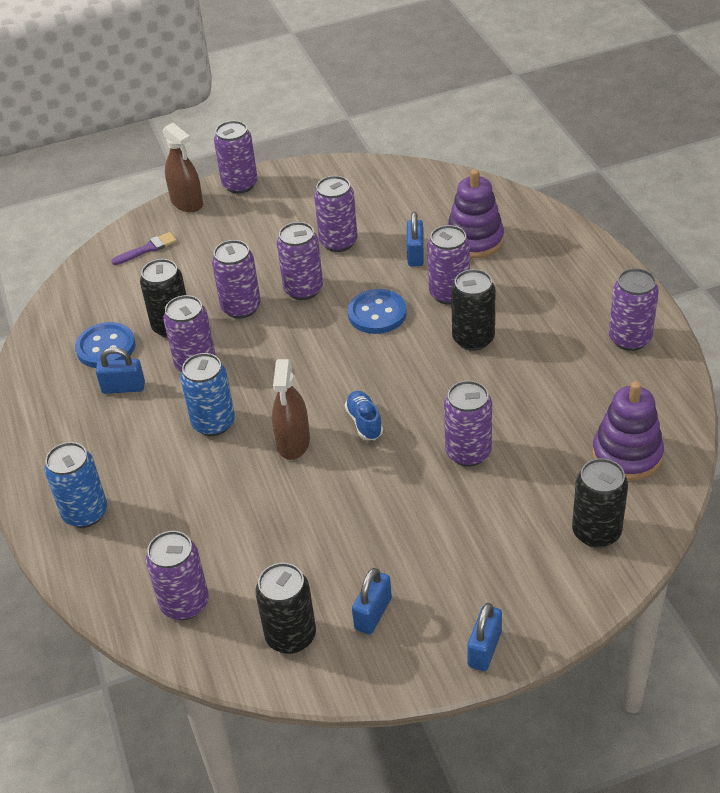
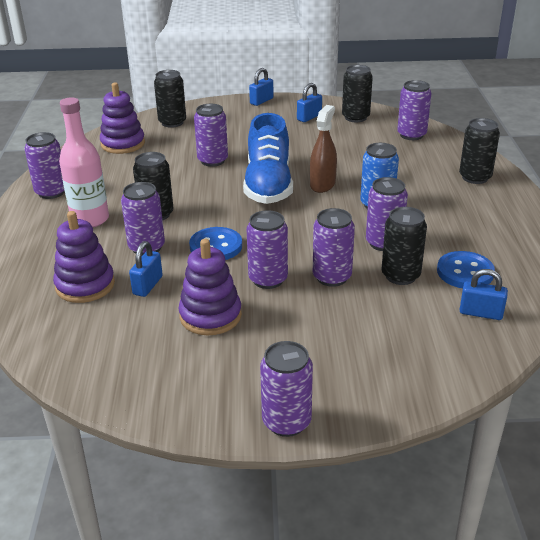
camera: 165 degrees left, 10 degrees down
(85, 513) = (475, 177): blue can -> black can
(123, 388) = (448, 239): blue padlock -> blue padlock (480, 313)
(147, 249) = (419, 361): purple brush -> none
(187, 203) = (362, 413): brown spray bottle -> none
(338, 242) = (210, 316): purple can -> purple stacking toy
(364, 422) = (268, 185): blue shoe -> blue shoe, size x2.36
(542, 312) = (90, 219): none -> pink bottle

